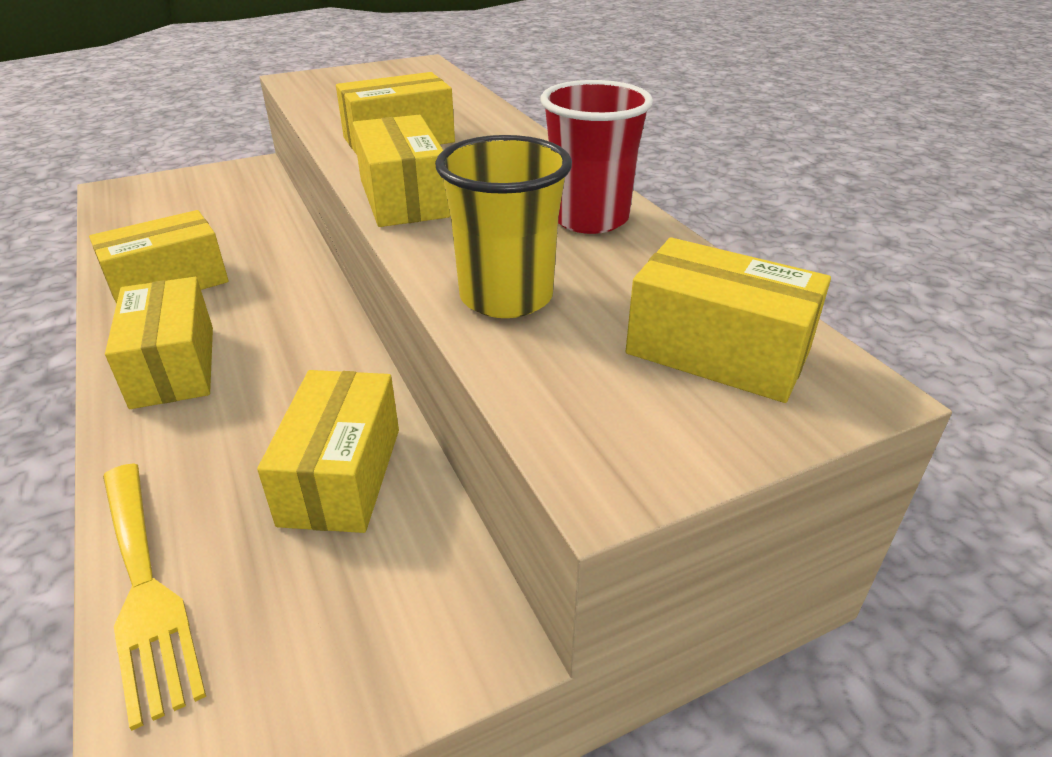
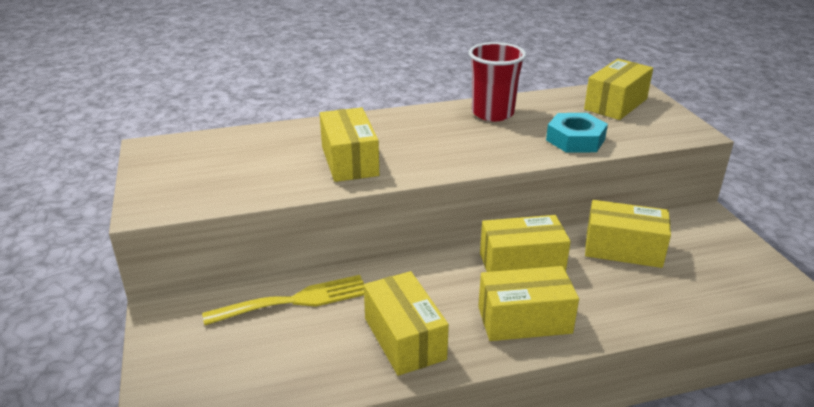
camera: 80 degrees left, 5 degrees down
(145, 588) = (709, 305): yellow fork -> yellow fork (295, 301)
(403, 198) = (454, 161): yellow box -> yellow box (521, 263)
(506, 297) = (575, 140): yellow cup -> turquoise nut

